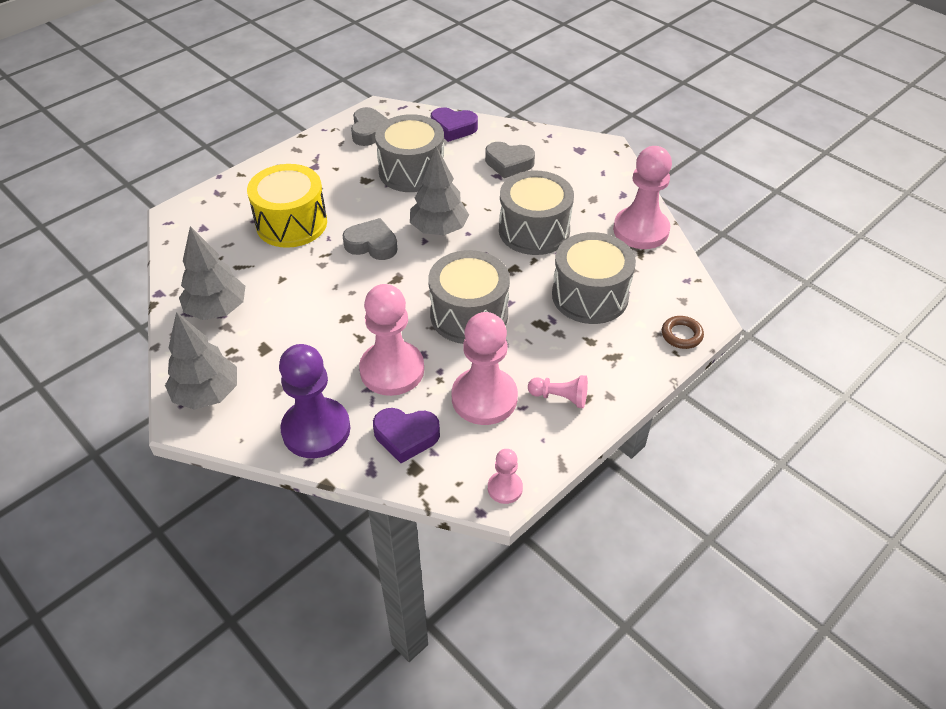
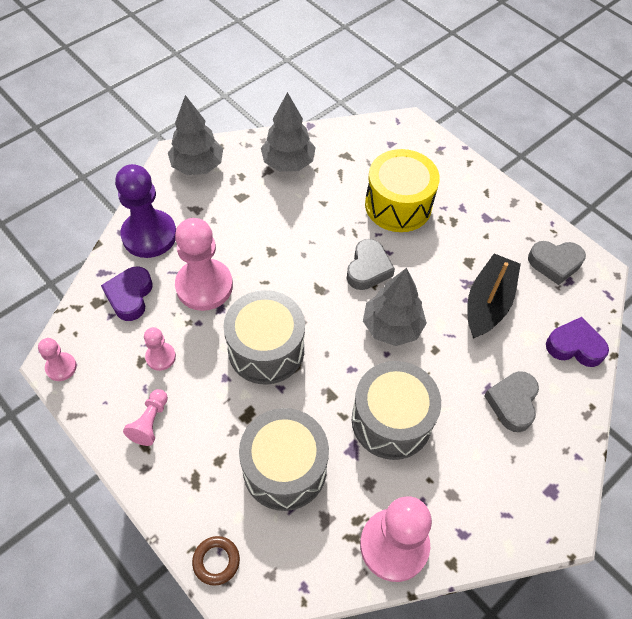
camera: 90 degrees right, 10 degrees up
(411, 171) = (488, 303): grey drum -> black boat
(453, 128) = (574, 346): purple heart -> purple heart turned 90 degrees clockwise
(484, 398) = (160, 357): pink pawn -> pink pawn, size x0.49

